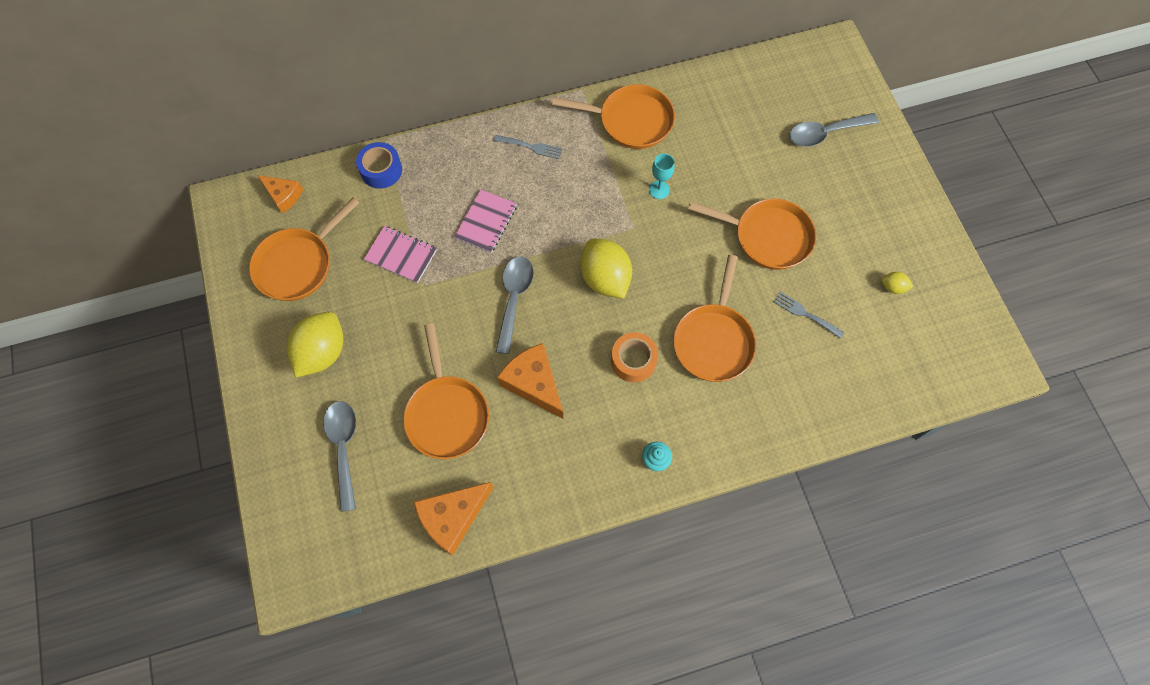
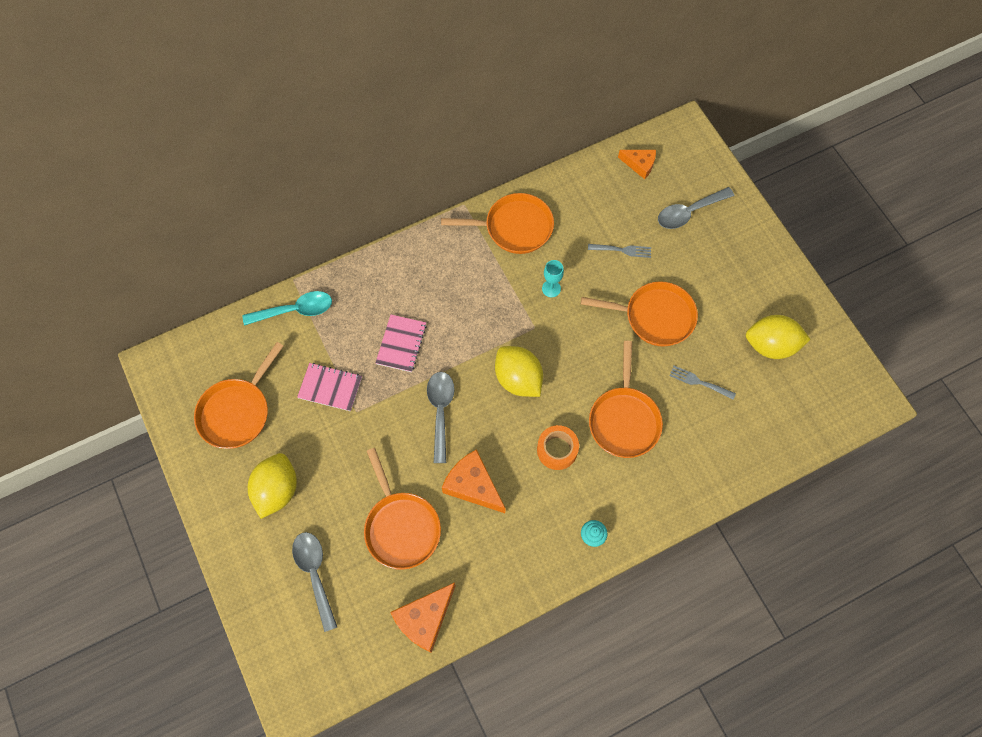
camera: 10 degrees left, 0 degrees up
(283, 196) = (210, 349): orange cheese -> orange cheese (639, 165)
(381, 170) = (295, 310): blue tape -> turquoise spoon
(531, 147) = (428, 266): grey fork -> grey fork (622, 250)
(892, 287) = (770, 345): yellow lemon -> yellow lemon, size x2.25

